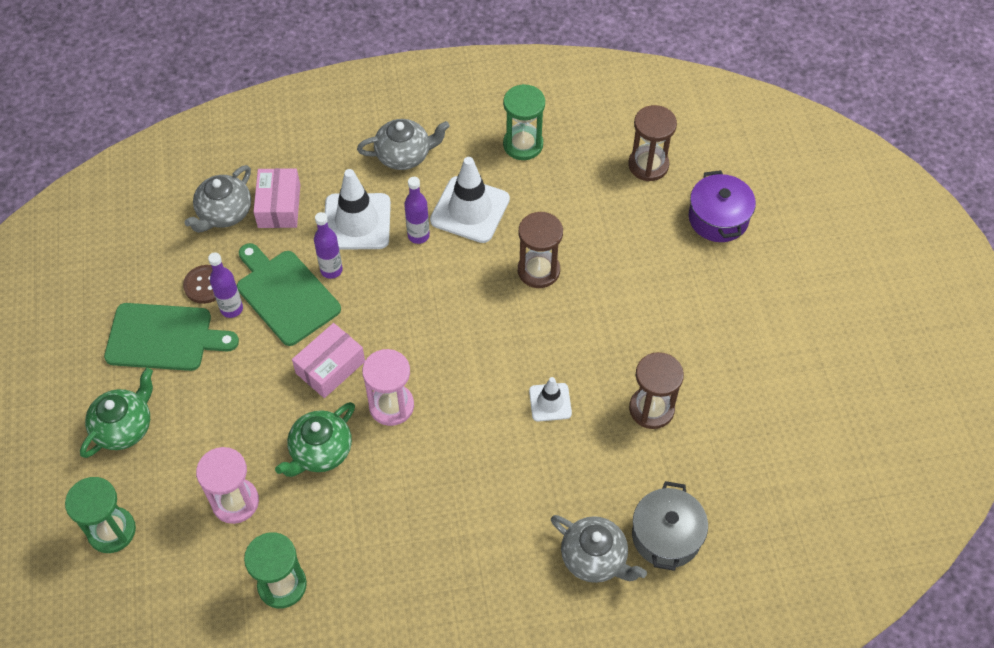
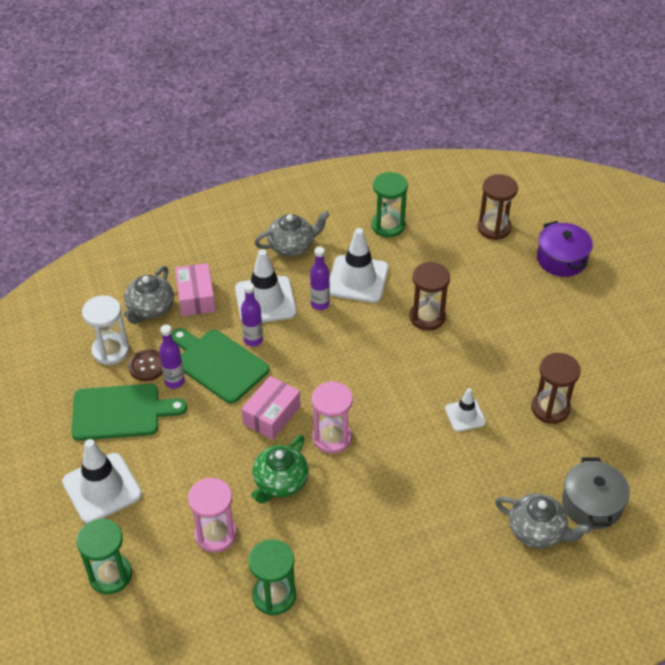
camera: 10 degrees left, 10 degrees down
(124, 427) = (102, 488): green teapot -> white traffic cone
(169, 259) = (110, 351): none -> white hourglass

